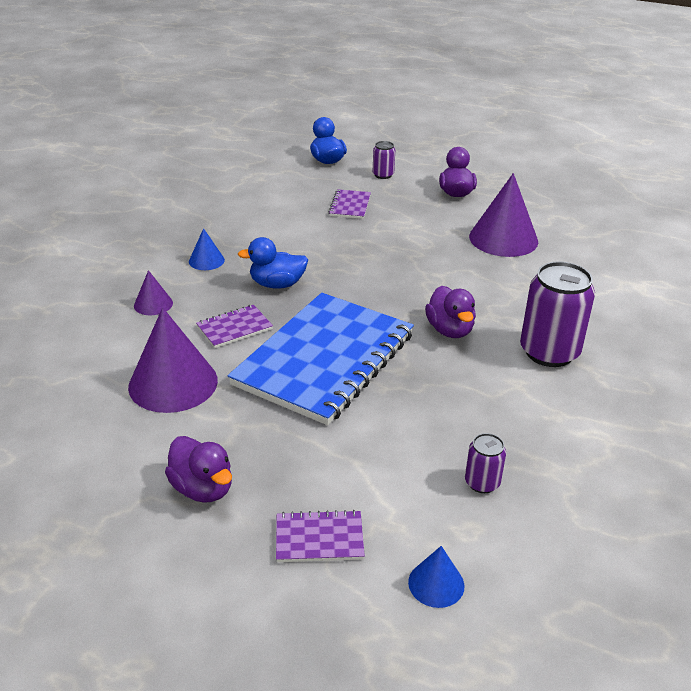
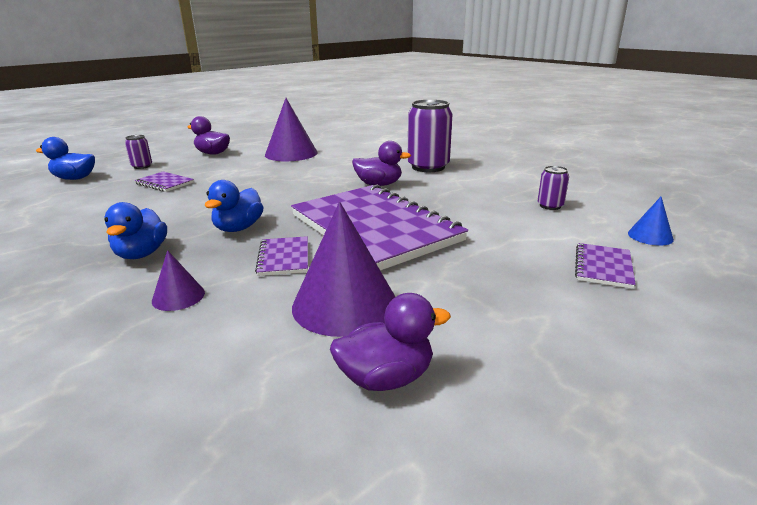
camera: 65 degrees left, 10 degrees down
(203, 488) = (528, 311): purple duck -> purple duck (386, 378)
(206, 260) = (141, 254): blue cone -> blue duck
(325, 359) = (374, 228): blue notebook -> purple notebook

